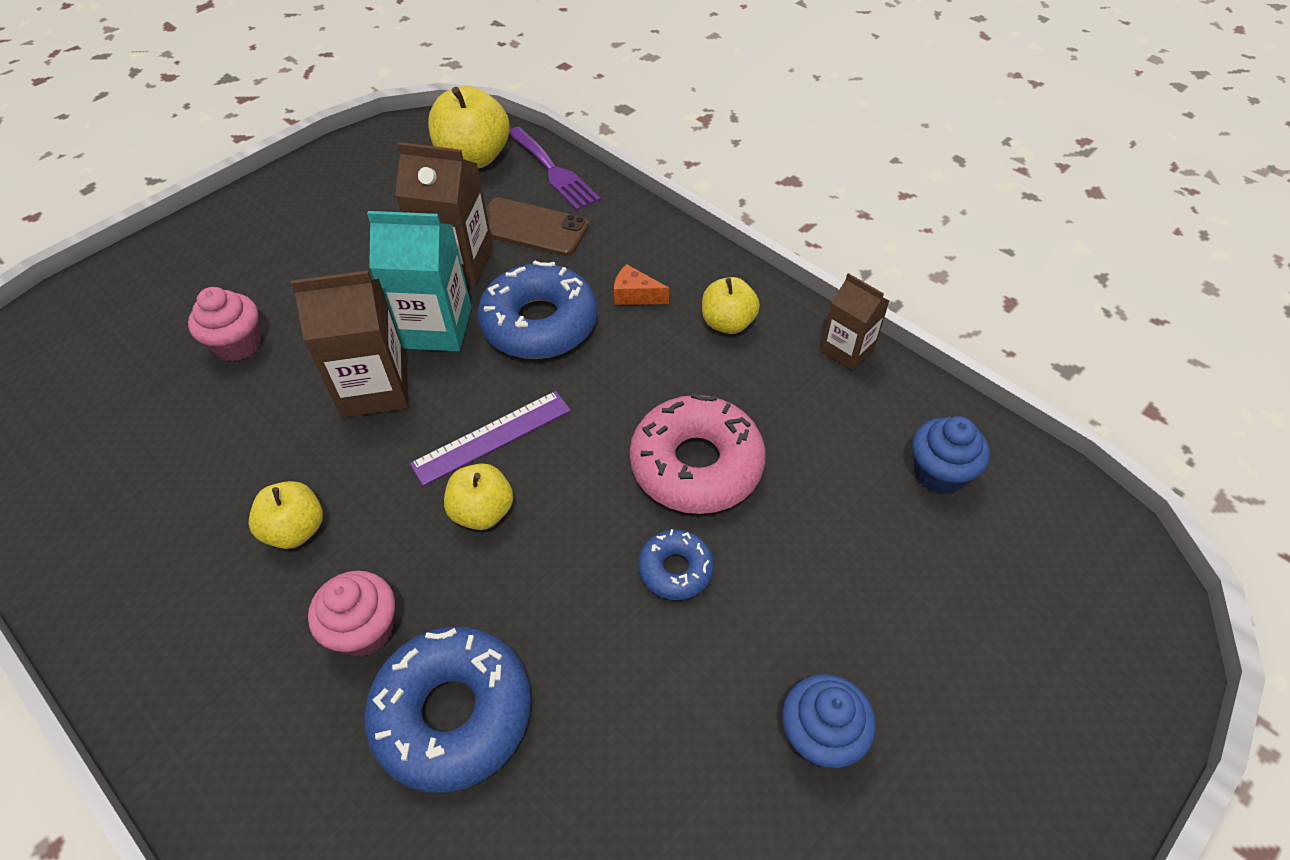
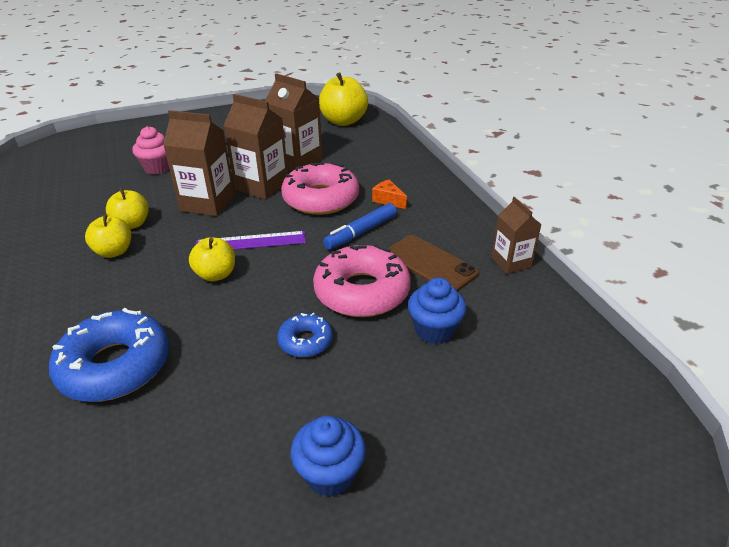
camera: 25 degrees right, 15 degrees down
(365, 630) = (106, 308): pink cupcake -> none
(435, 327) = (262, 186): turquoise carton -> brown carton
(531, 227) = (351, 156): brown phone -> brown phone (430, 264)
(539, 323) = (321, 199): blue donut -> pink donut
(553, 171) = (384, 135): purple fork -> none
(634, 366) = (361, 232): none -> blue marker
(727, 323) = (437, 227): yellow apple -> yellow apple (132, 224)
(939, 473) = (533, 350): blue cupcake -> blue cupcake (434, 330)

